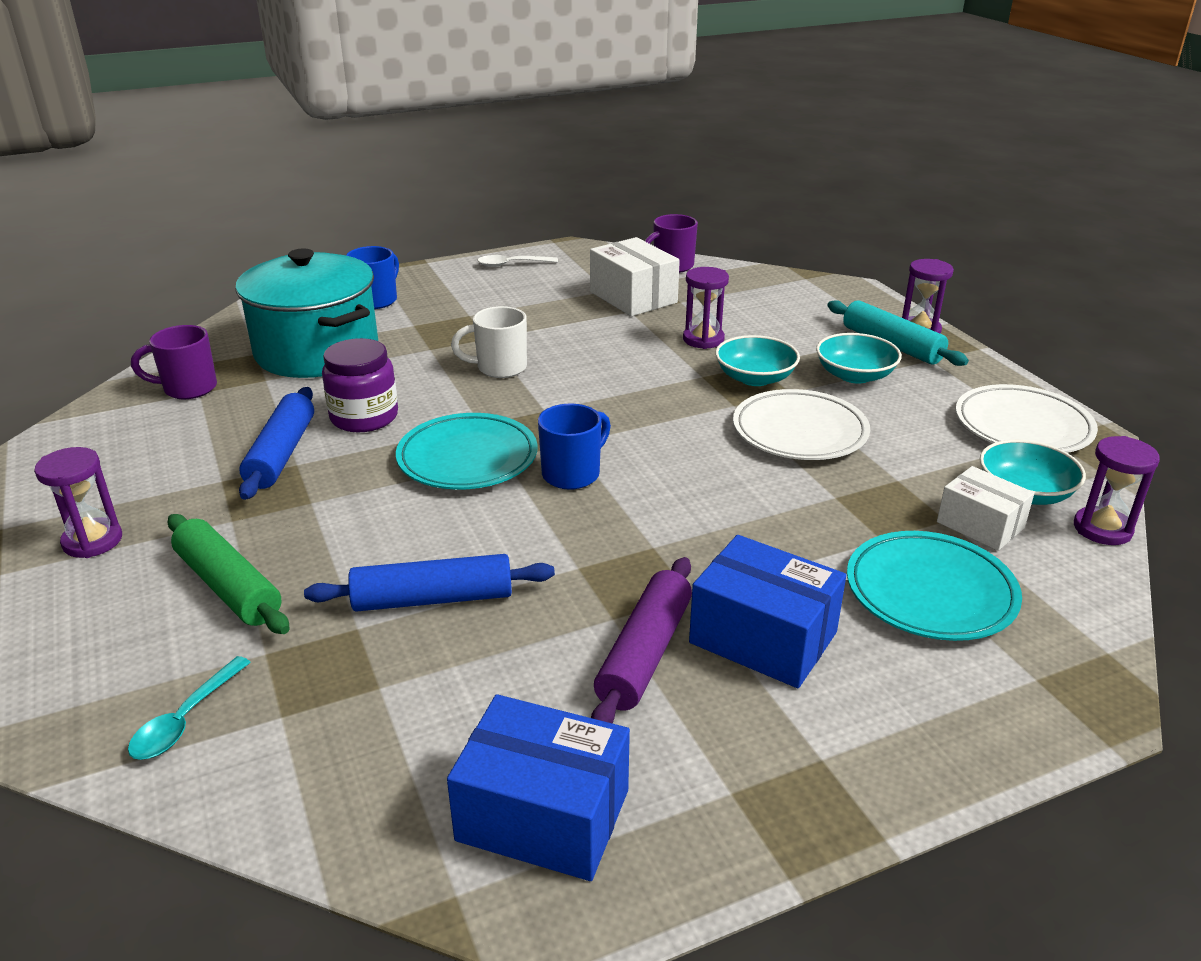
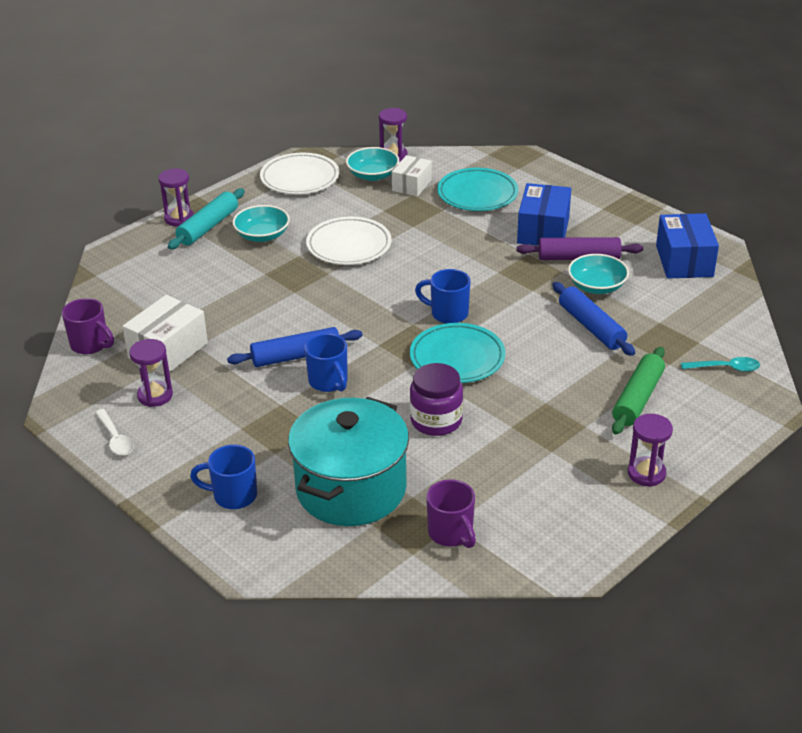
camera: 110 degrees left, 5 degrees up
(281, 454) = (505, 439): blue rolling pin -> blue rolling pin (296, 356)
(499, 368) = (329, 382): white mug -> blue mug
(703, 339) = (235, 302): purple hourglass -> purple hourglass (155, 395)
(755, 378) = (286, 271): turquoise bowl -> turquoise bowl (596, 286)

